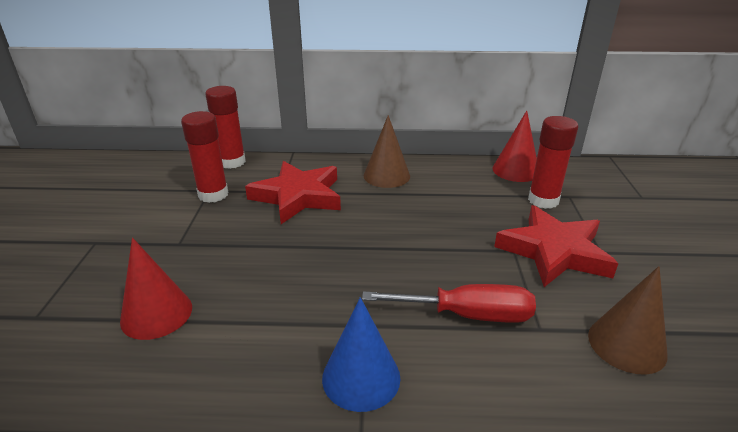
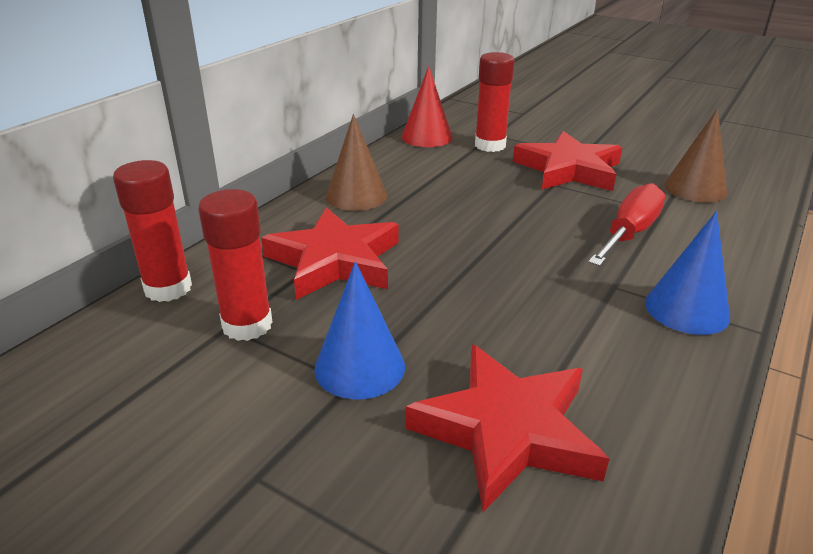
camera: 60 degrees left, 0 degrees up
(156, 314) = (507, 430): red cone -> red star
(194, 241) = (359, 367): none -> blue cone

